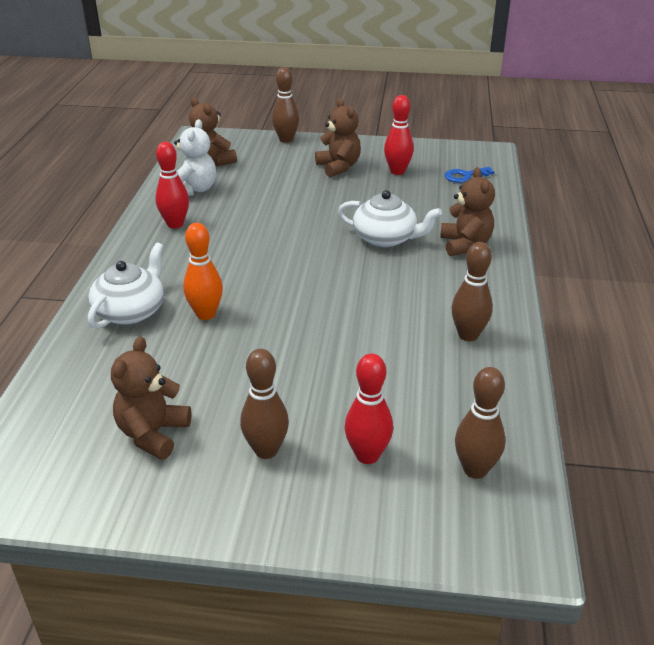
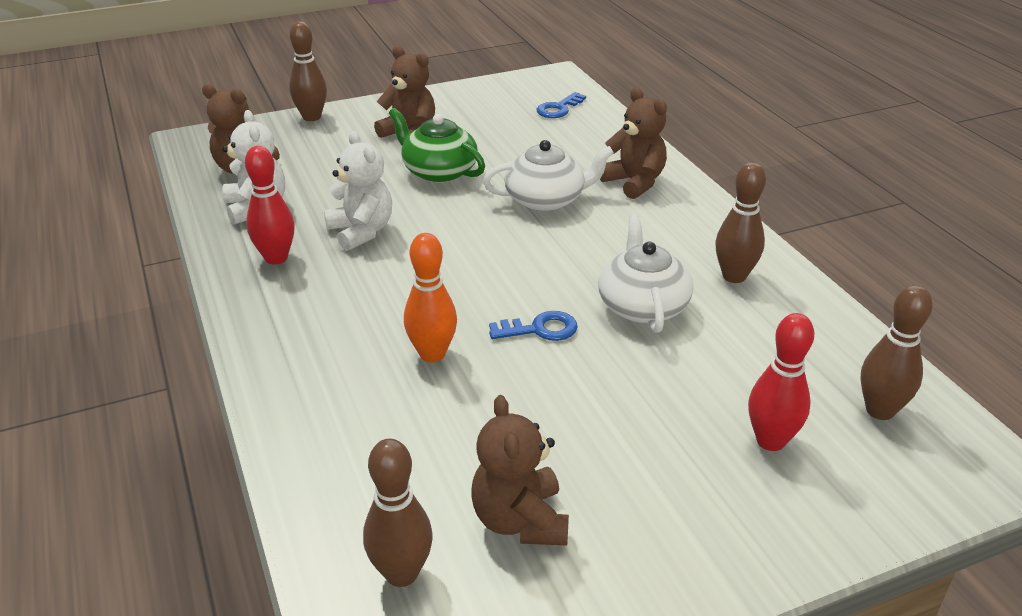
camera: 30 degrees left, 0 degrees up
(131, 311) = (332, 384): white teapot -> white teapot (642, 306)
(241, 223) = (361, 232): none -> white teddy bear
(266, 450) = (665, 481): brown bowling pin -> brown bowling pin (401, 573)
(289, 323) = (540, 329): none -> blue key
(331, 198) = (438, 171): none -> green teapot
(397, 171) = (481, 122): red bowling pin -> none

